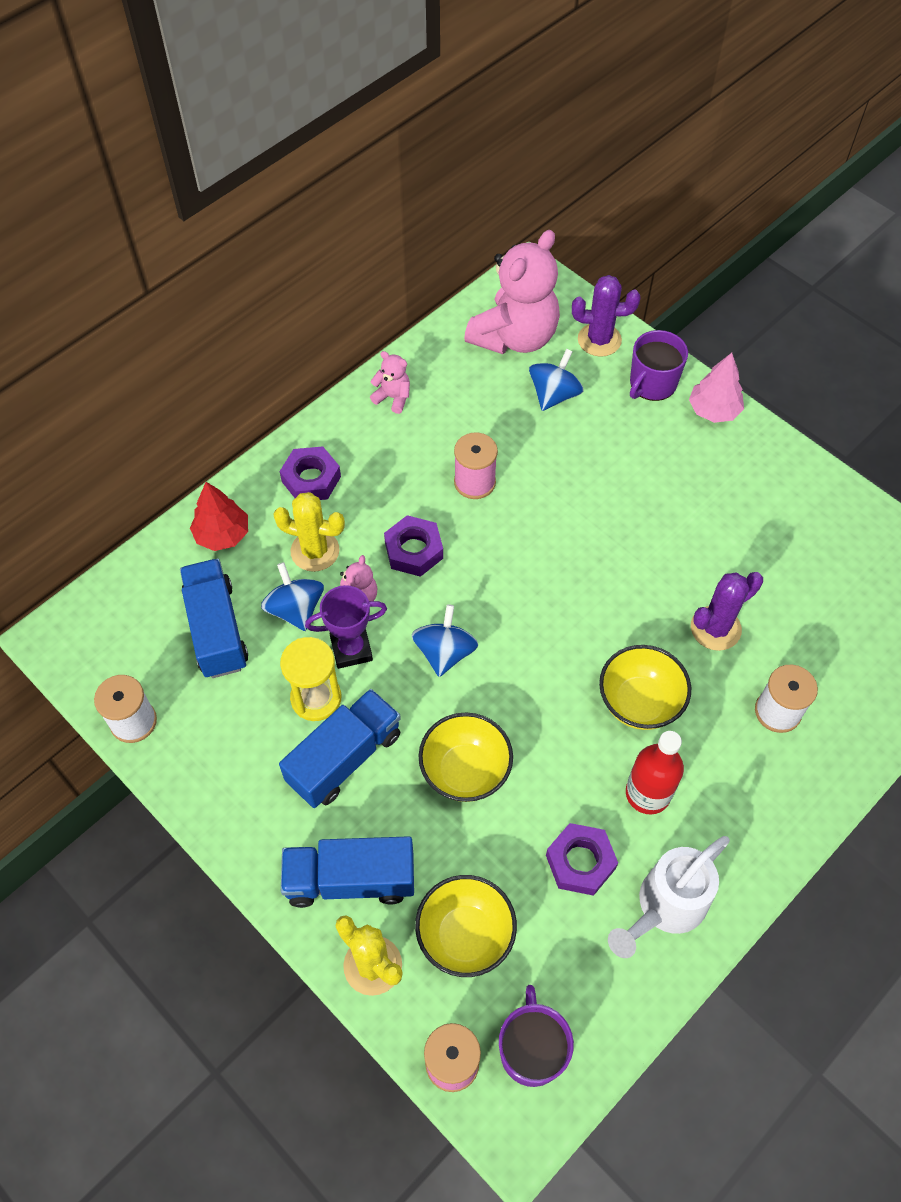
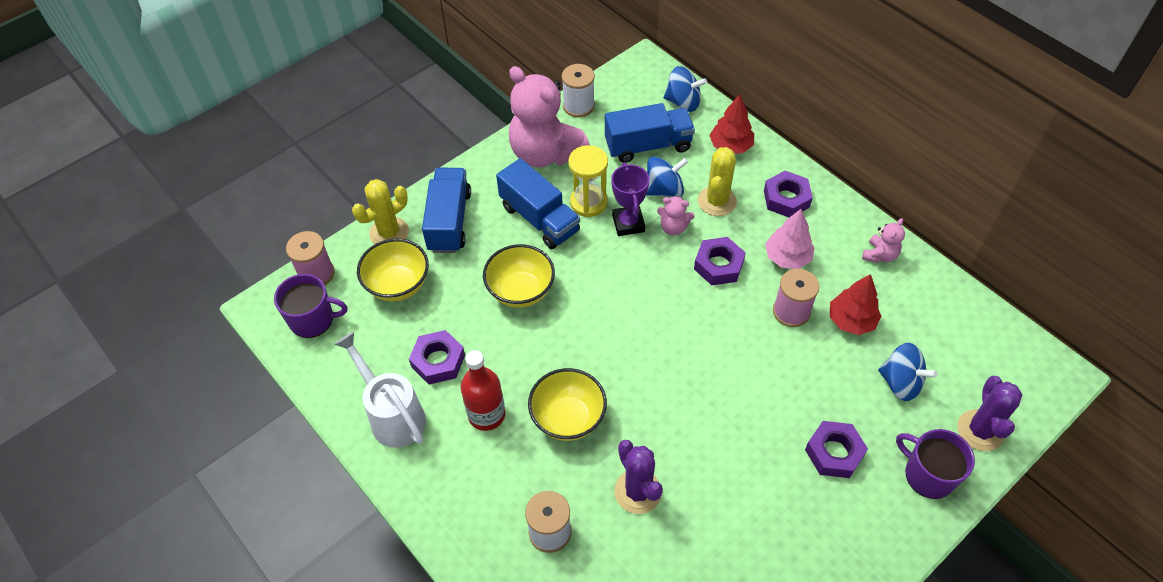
camera: 95 degrees right, 5 degrees down
(444, 652) = (623, 282): blue spinning top -> blue spinning top (683, 102)
(482, 429) = (851, 320): none -> red tree
(515, 337) = (970, 354): pink teddy bear -> pink teddy bear (545, 153)
(641, 455) = (834, 453): none -> purple nut
(713, 410) = (900, 531): pink tree -> pink tree (787, 257)

